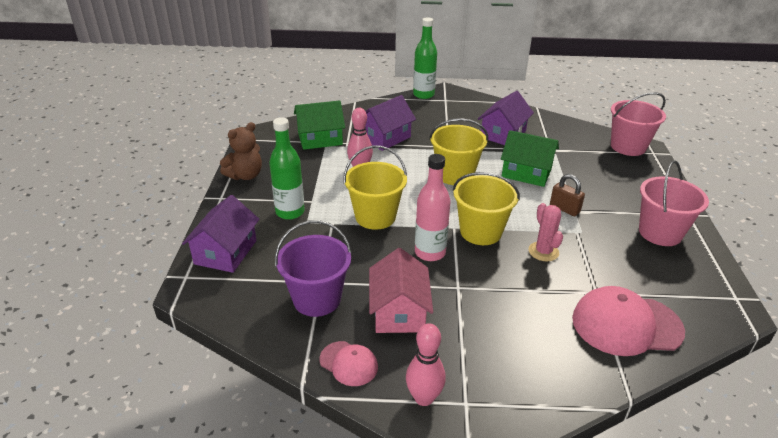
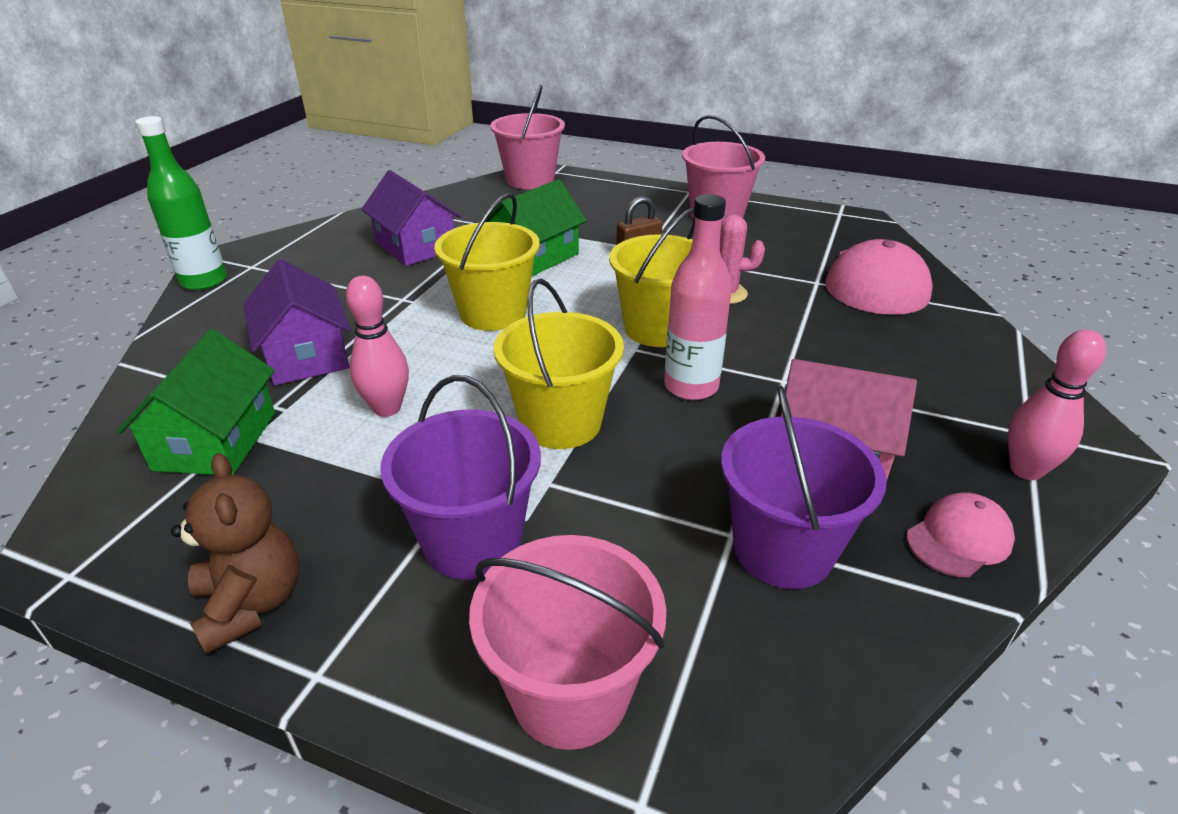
camera: 70 degrees left, 0 degrees up
(225, 252) = (570, 693): purple house -> pink bucket
(290, 212) = (472, 541): green bottle -> purple bucket

